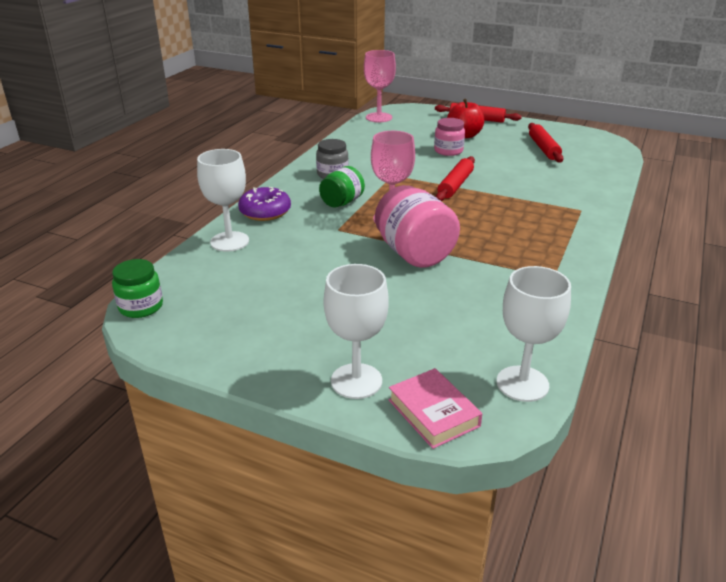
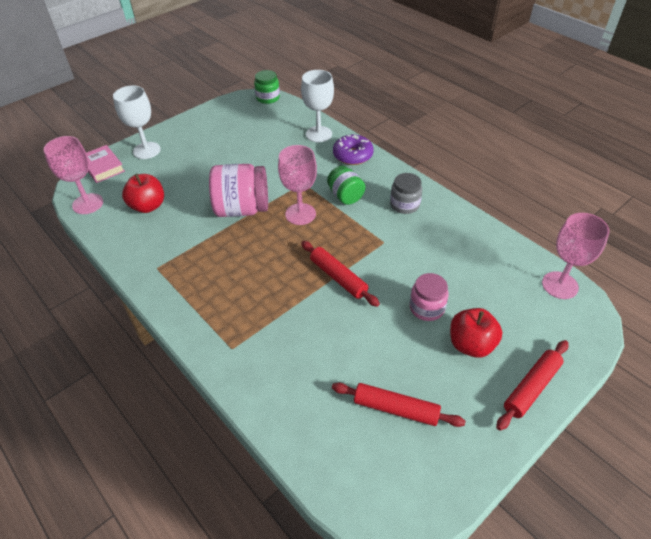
camera: 115 degrees right, 15 degrees up
(433, 413) = (103, 167): pink book -> pink book turned 60 degrees clockwise
(473, 323) = (148, 206): none -> red apple
(522, 384) = (88, 204): white goblet -> pink goblet

